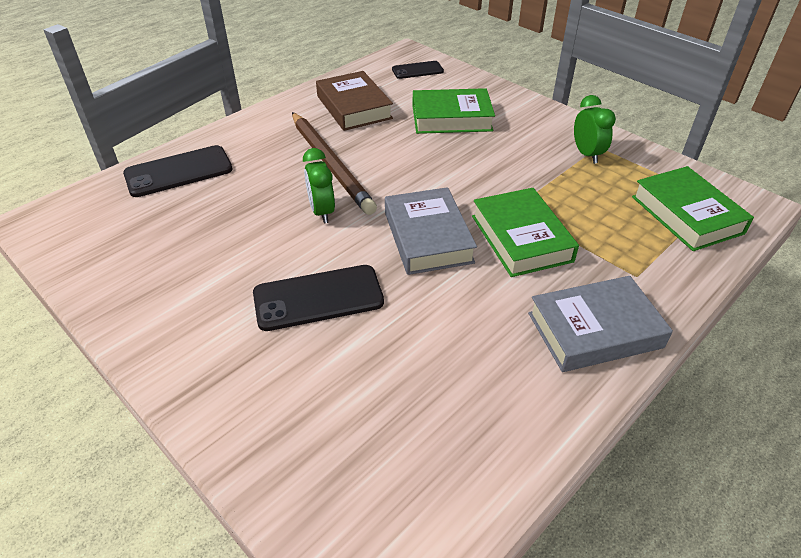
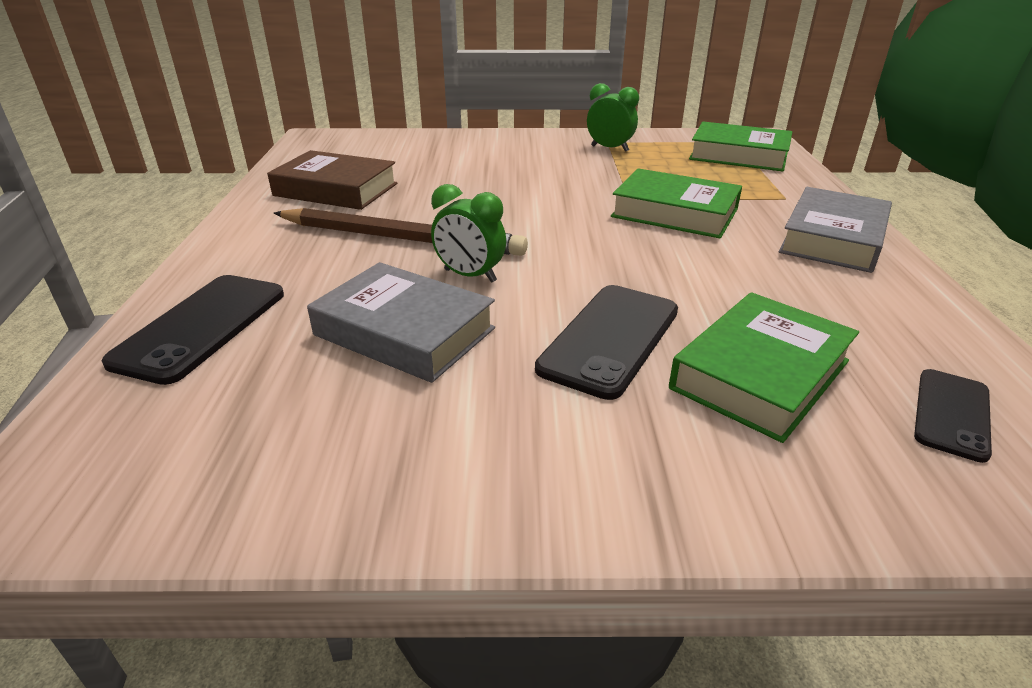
camera: 45 degrees left, 10 degrees down
(417, 70) = (351, 145): black phone -> black phone (952, 414)
(428, 237) = (607, 246): grey book -> grey book (404, 332)
(451, 118) = (455, 164): green book -> green book (760, 374)

